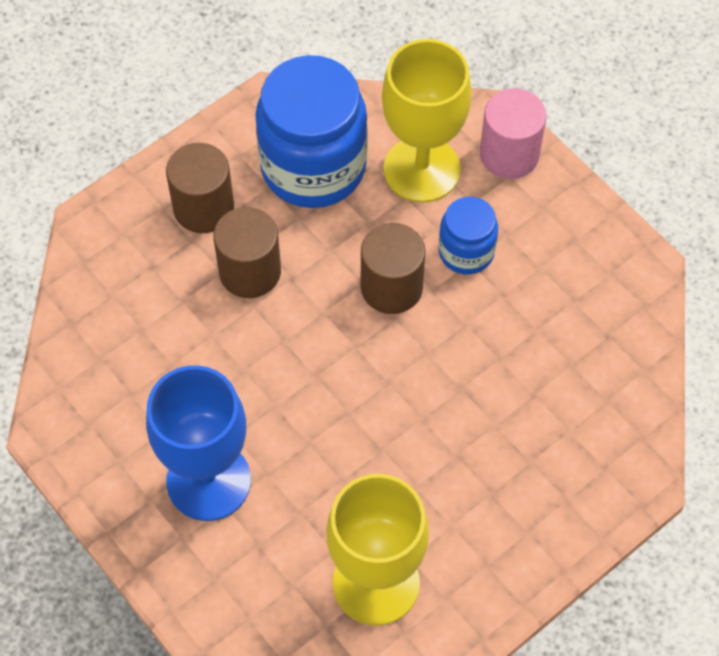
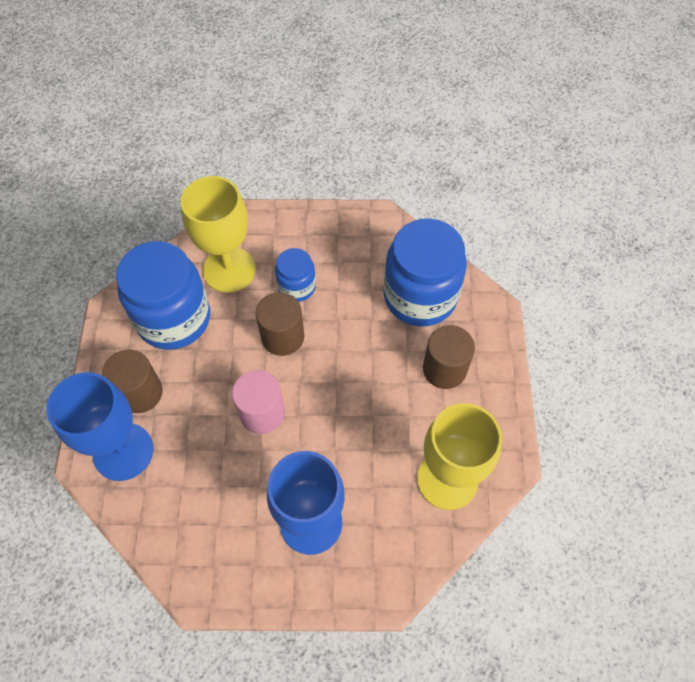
camera: 50 degrees left, 0 degrees up
(130, 246) = (123, 451): none -> blue goblet
(250, 272) = (204, 399): brown cylinder -> brown cylinder (444, 369)
(509, 154) = (261, 225): pink cylinder -> pink cylinder (262, 413)
(579, 388) = (420, 296): none -> blue jar

